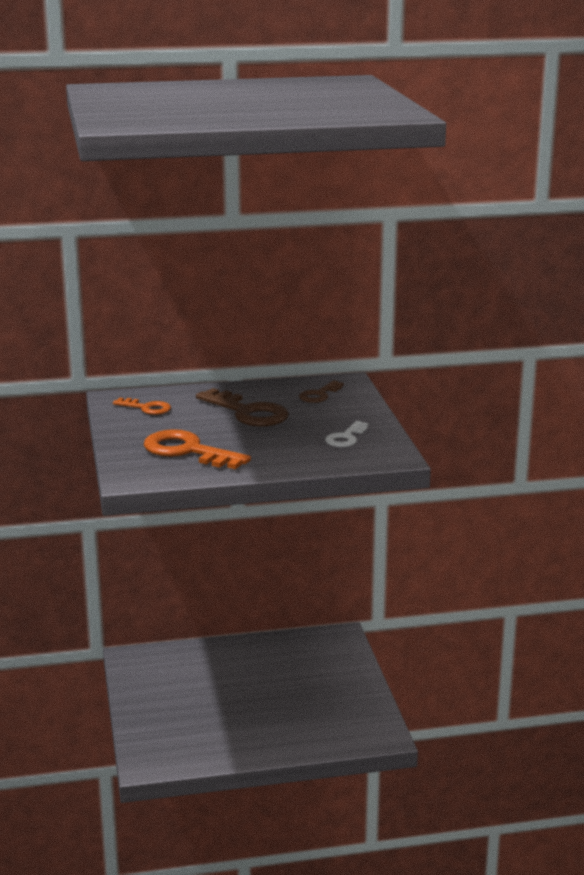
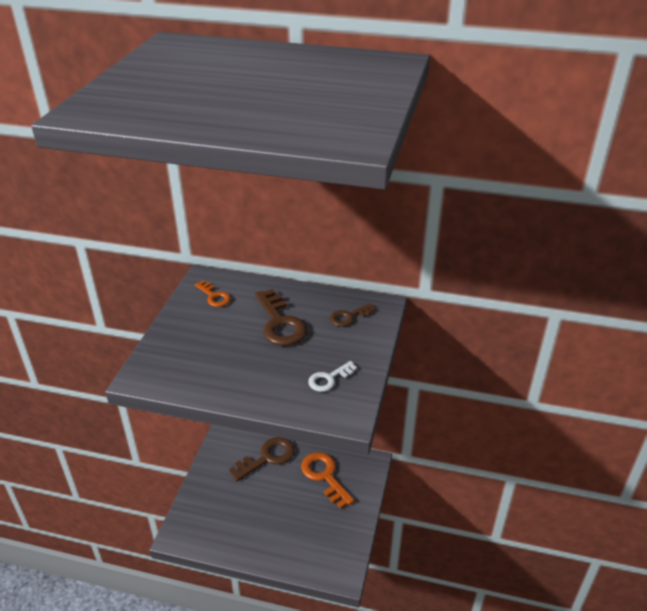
camera: 25 degrees right, 15 degrees up
(188, 451) = (202, 358): orange key -> orange key (324, 476)
(207, 664) = (267, 457): none -> brown key

